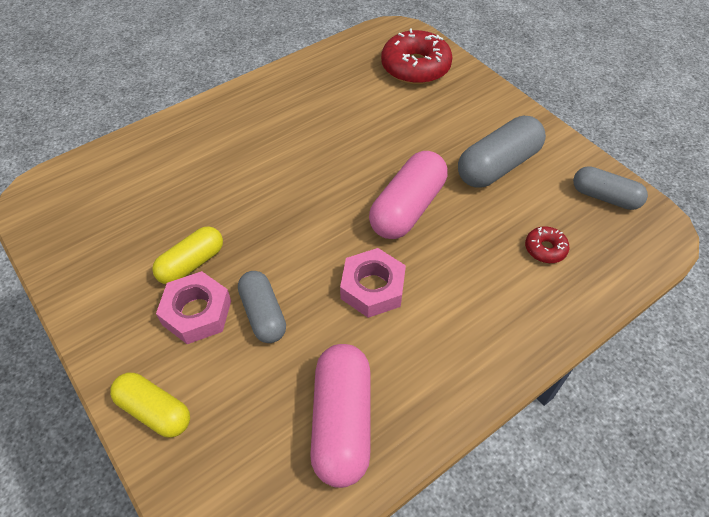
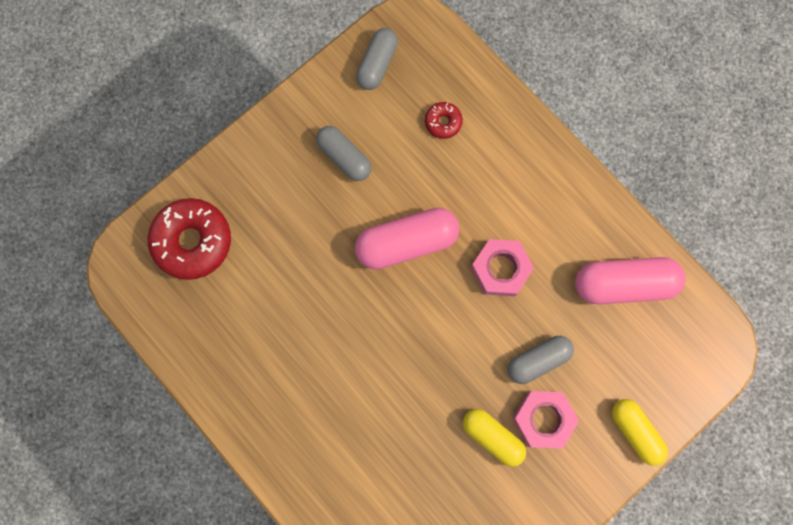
camera: 95 degrees left, 25 degrees up
(154, 411) = (635, 431): yellow capsule -> yellow capsule turned 60 degrees counterclockwise
(407, 208) = (406, 243): pink capsule -> pink capsule turned 45 degrees counterclockwise
(498, 166) = (344, 157): grey capsule -> grey capsule, size x0.65

